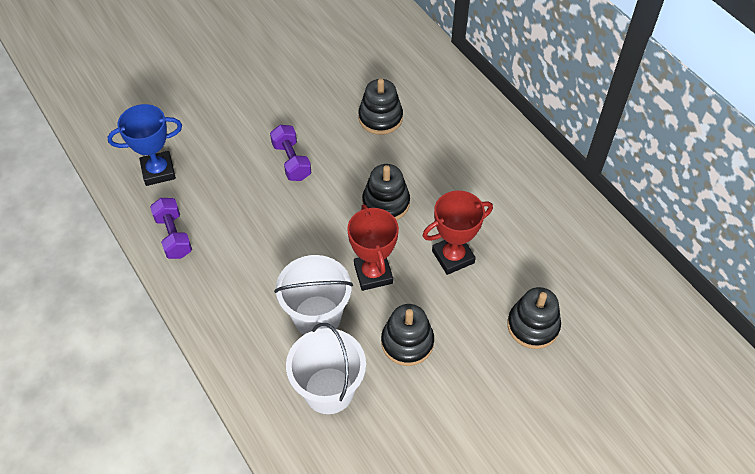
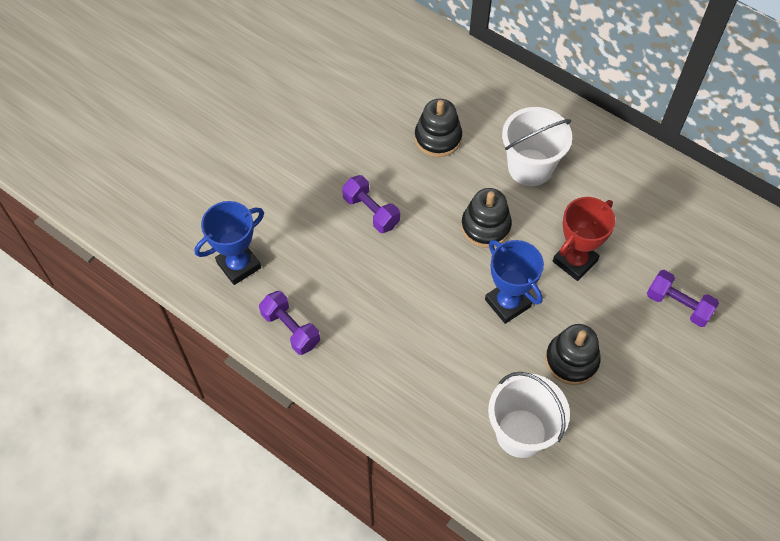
camera: 20 degrees left, 5 degrees up
(317, 316) = (475, 364): white bucket -> white bucket (530, 167)
(373, 274) = (507, 303): red trophy -> blue trophy
(533, 326) = (678, 305): black stacking toy -> purple dumbbell

